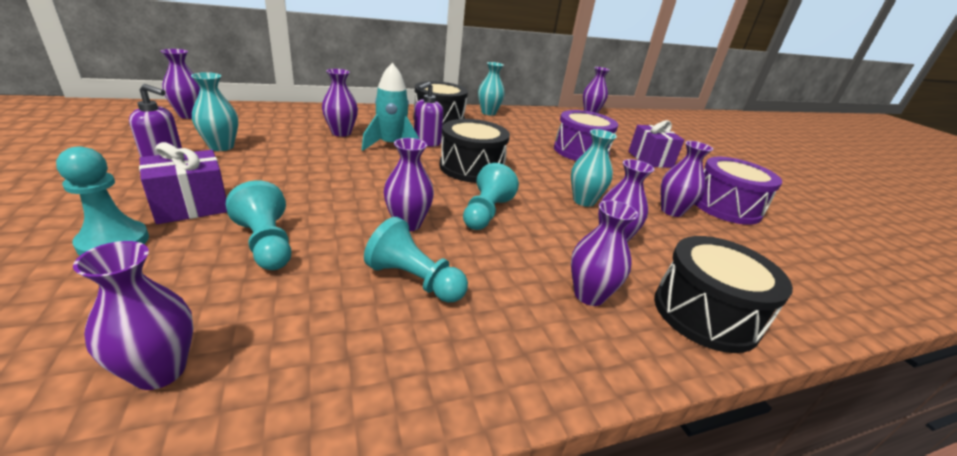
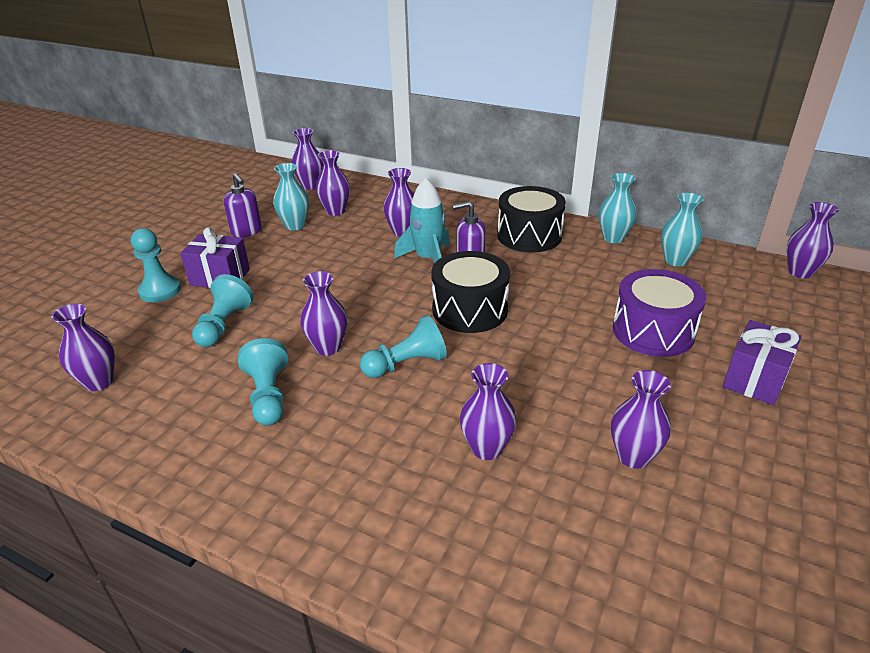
camera: 50 degrees right, 5 degrees up
(584, 201) = (533, 394): turquoise vase -> turquoise vase (675, 261)
(589, 295) = (370, 480): purple vase -> purple vase (335, 211)
(705, 314) = (447, 561): black drum -> none
(725, 207) = (742, 492): purple drum -> none

